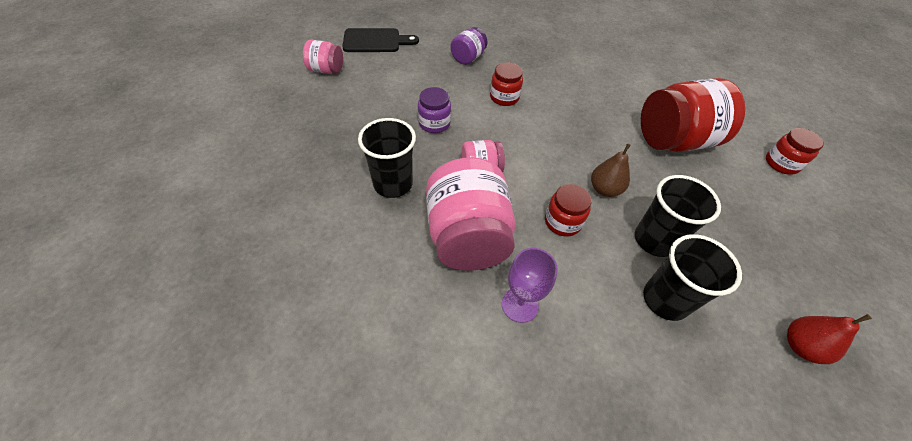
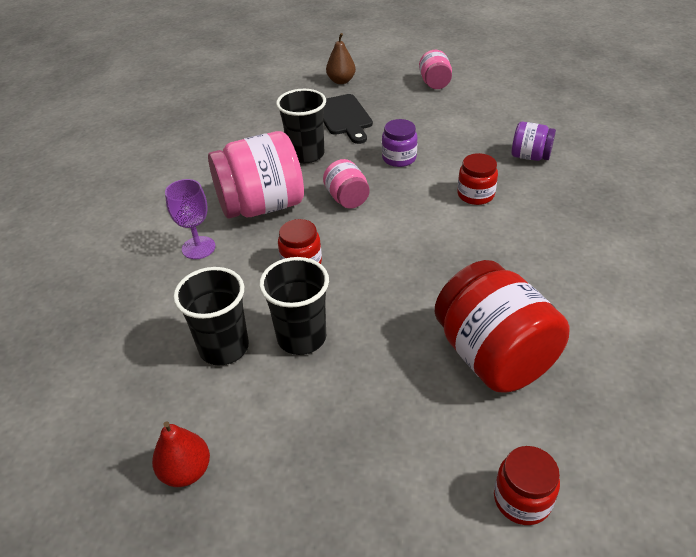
camera: 80 degrees right, 10 degrees down
(375, 41) = (506, 95): black cutting board -> black cutting board (344, 117)
(604, 189) = (363, 291): brown pear -> brown pear (341, 81)

